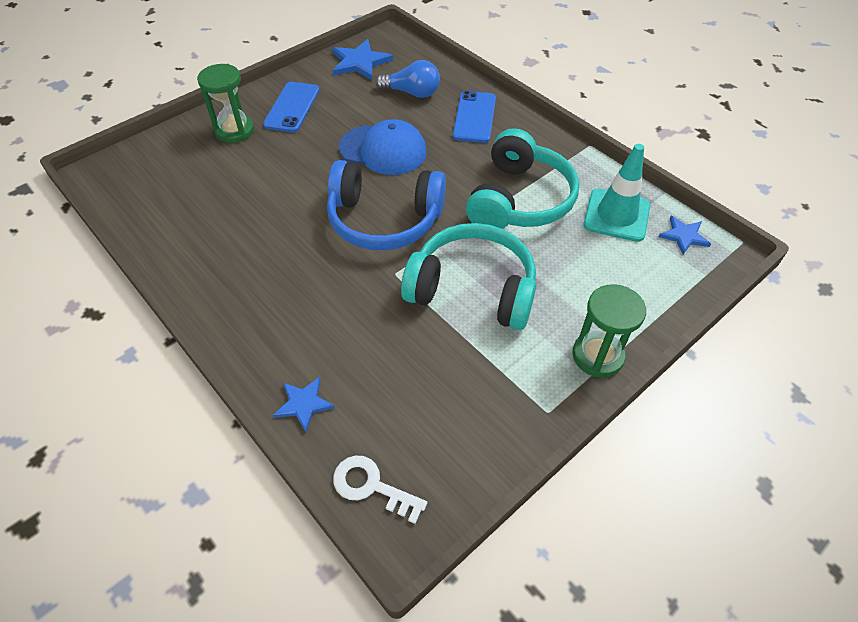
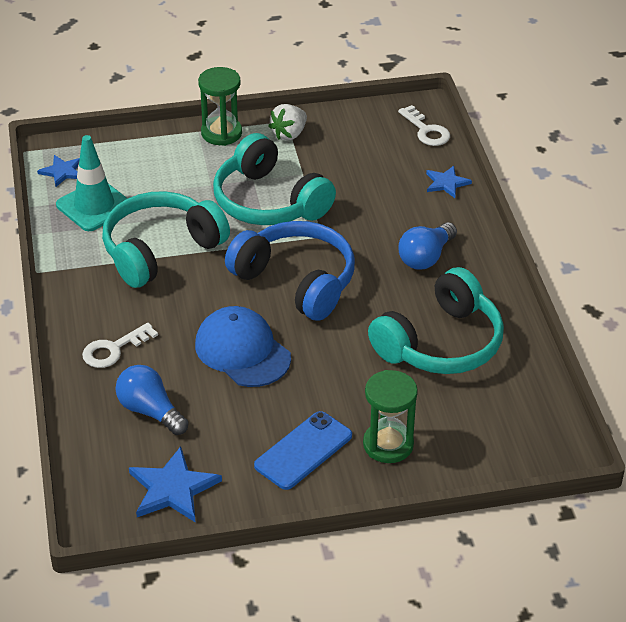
camera: 150 degrees left, 10 degrees down
(227, 215) = (441, 343): none -> turquoise headphones
(280, 293) = (426, 257): none -> blue light bulb
(474, 117) = (113, 349): blue phone -> white key
(527, 392) = (289, 134): none -> white strawberry

